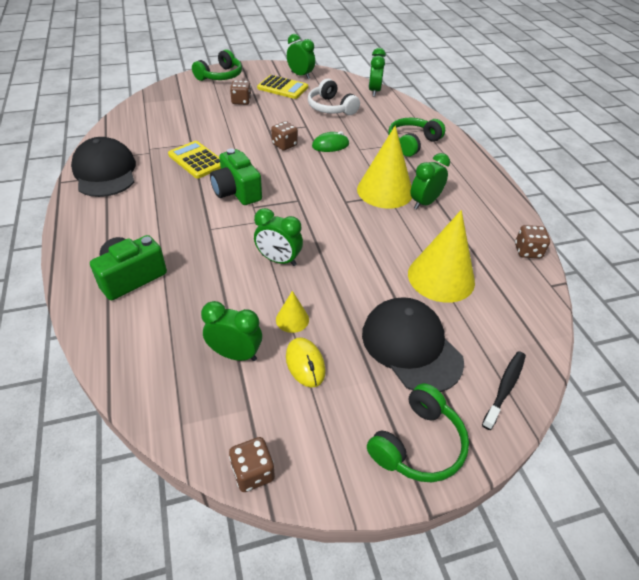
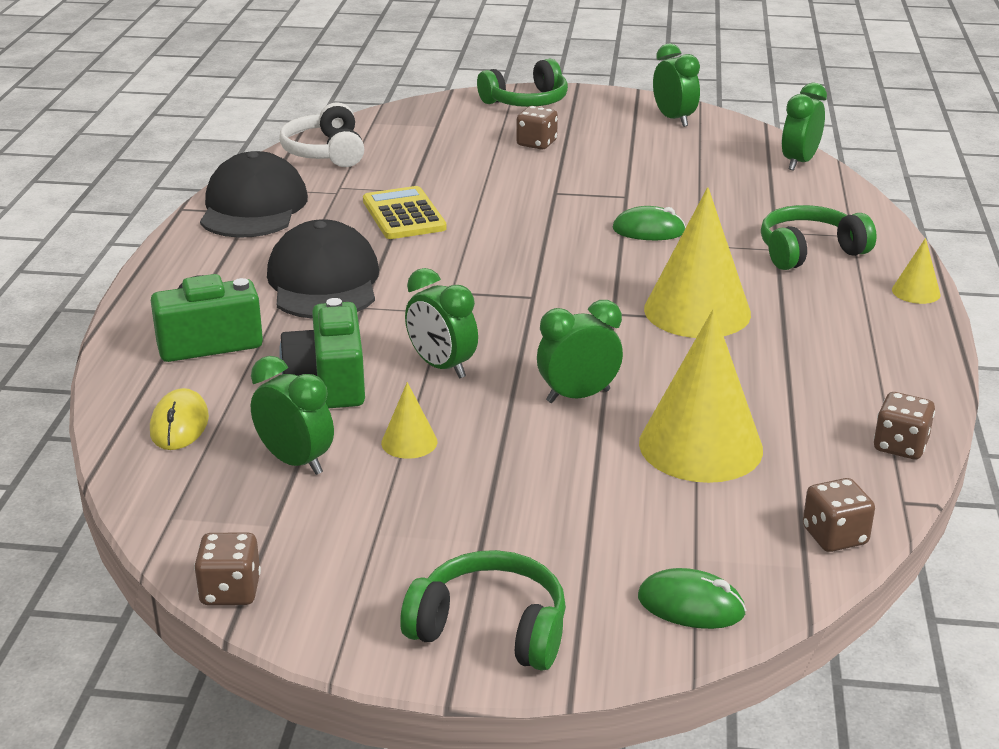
camera: 25 degrees right, 15 degrees down
(236, 192) = (438, 267): green camera -> green camera (328, 382)
(282, 88) = (626, 134): yellow calculator -> none
(284, 145) = (566, 217): brown dice -> brown dice (834, 536)
(305, 364) = (390, 497): yellow mouse -> yellow mouse (179, 425)
(331, 108) = (693, 176): white headphones -> white headphones (325, 152)
(411, 346) = (574, 518): black cap -> black cap (324, 282)
(418, 444) = (490, 629): green headphones -> green headphones turned 135 degrees counterclockwise
(424, 203) = (758, 341): green clock -> green clock (578, 396)
(473, 157) = (916, 292): none -> yellow cone
(505, 388) = (691, 605): black toothbrush -> green mouse

